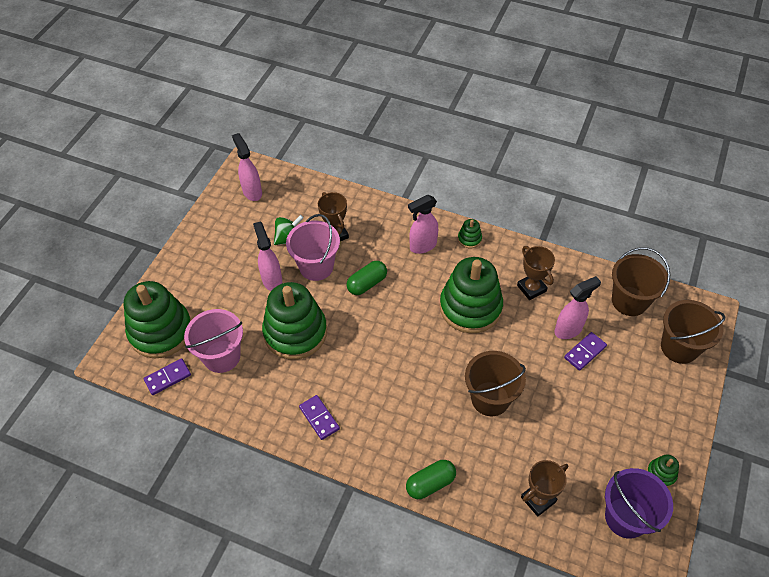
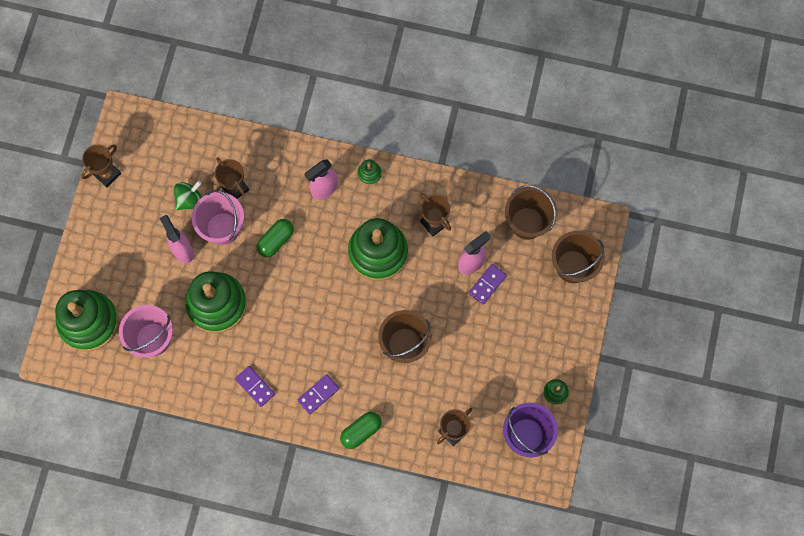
camera: 10 degrees left, 20 degrees up
(168, 378) = (108, 368): purple domino -> purple domino (318, 394)
(216, 208) = (107, 174): none -> brown trophy
(252, 192) = (139, 147): pink spray bottle -> none

